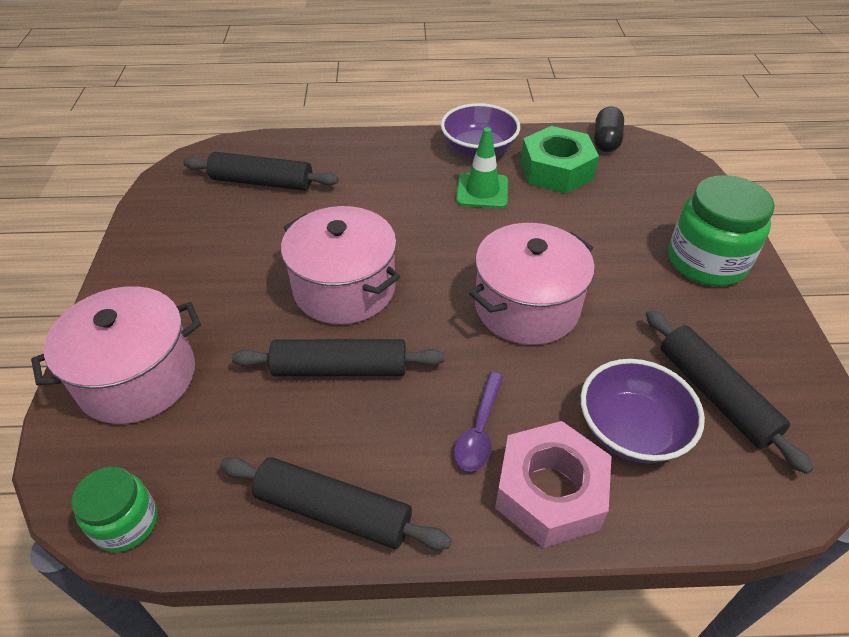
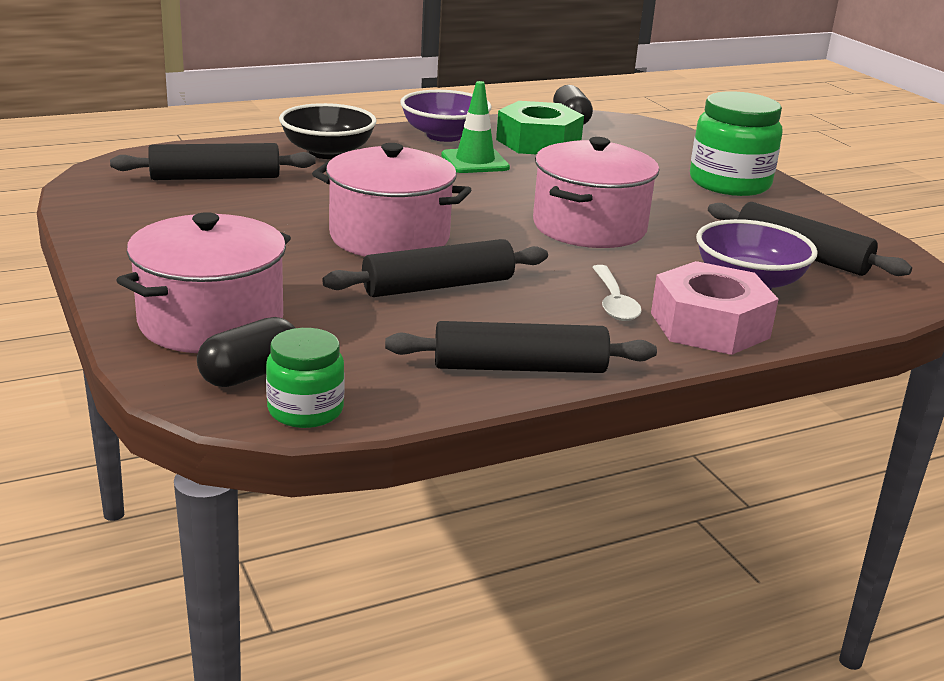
camera: 25 degrees left, 20 degrees down
(119, 458) = (250, 374): none -> black capsule
(368, 160) = (327, 152): none -> black bowl
(479, 430) = (614, 302): purple spoon -> white spoon

